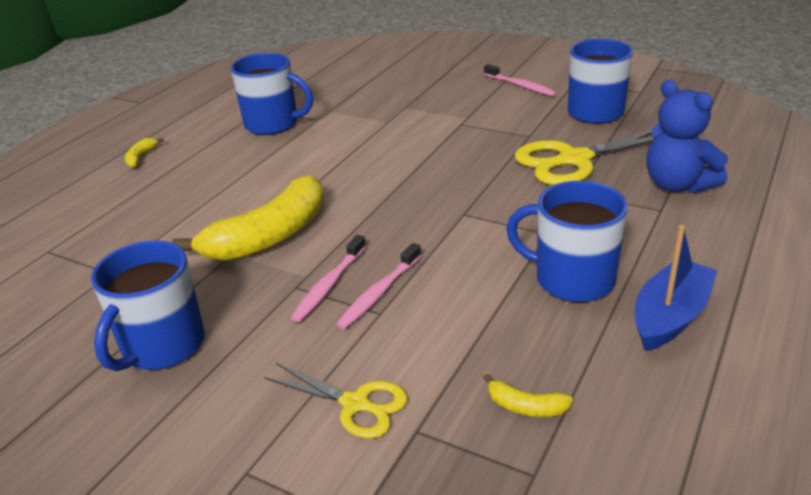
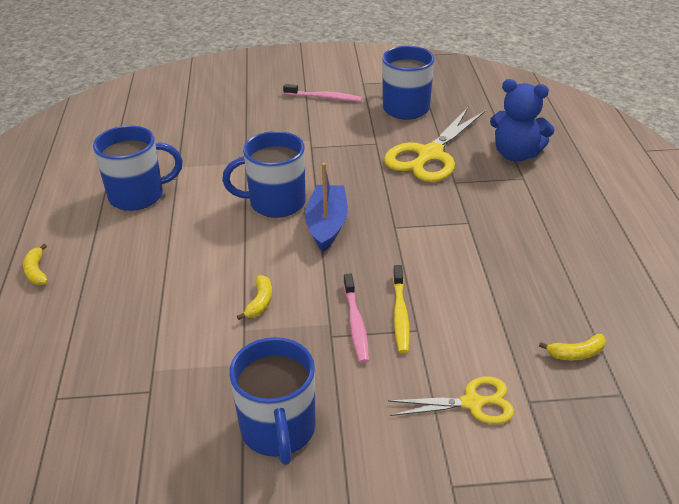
camera: 35 degrees left, 5 degrees up
(269, 236) = (260, 302): yellow banana -> yellow banana, size x0.40
(379, 293) = (400, 314): pink toothbrush -> yellow toothbrush
(572, 279) = (518, 252): blue mug -> blue mug (275, 203)
(670, 316) = (598, 255): blue boat -> blue boat (327, 225)

